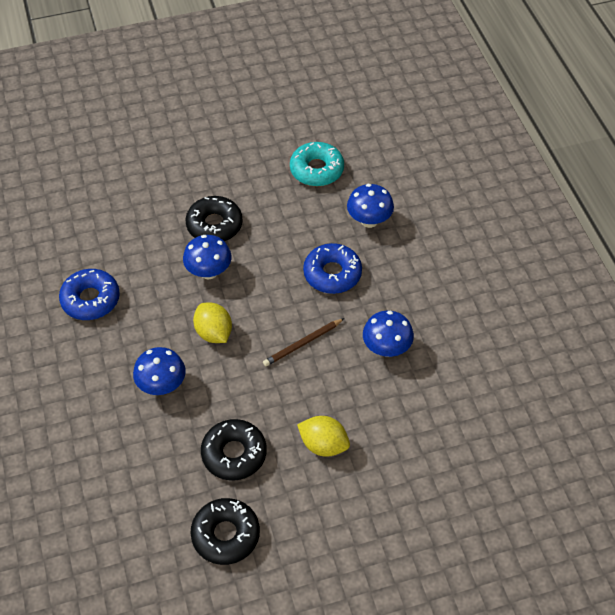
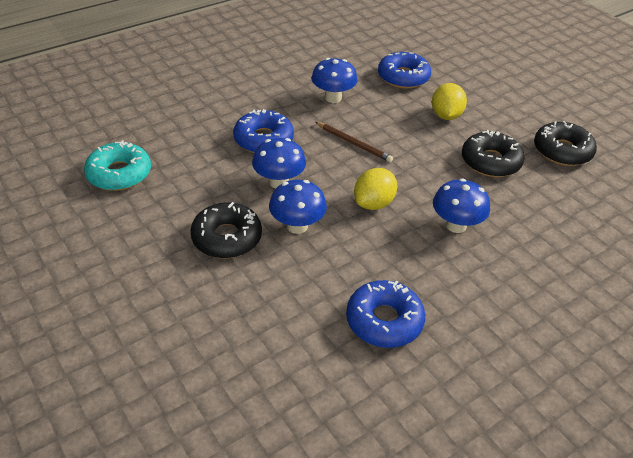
camera: 110 degrees left, 10 degrees down
(369, 221) = (186, 127): blue mushroom -> blue mushroom (279, 182)
(410, 430) = (403, 77): none -> blue donut

